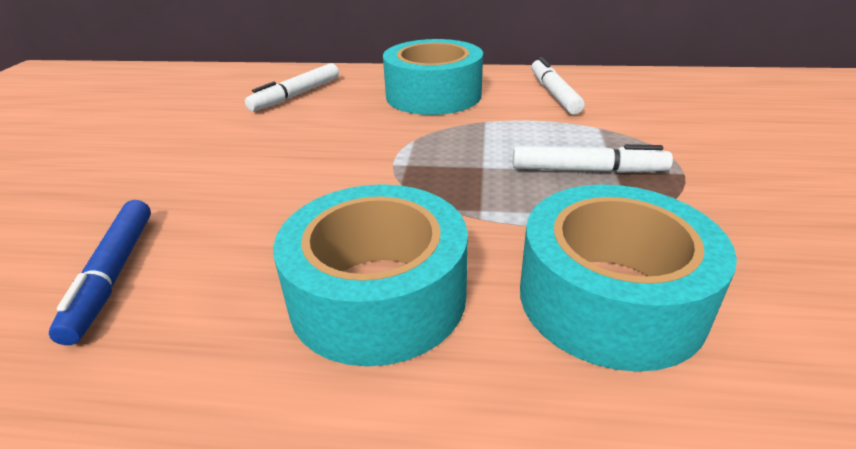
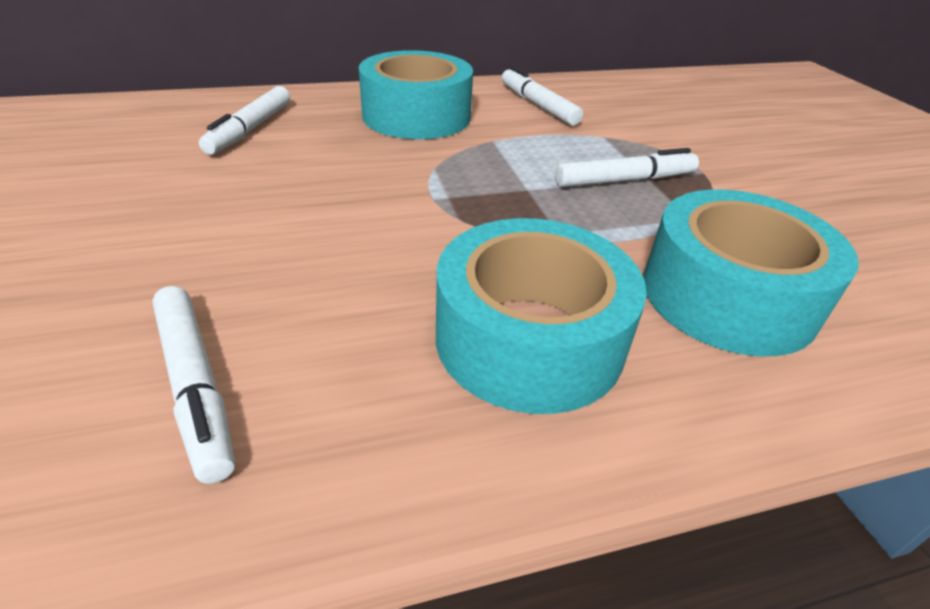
camera: 25 degrees left, 5 degrees up
(113, 275) = (195, 386): blue marker -> white marker

